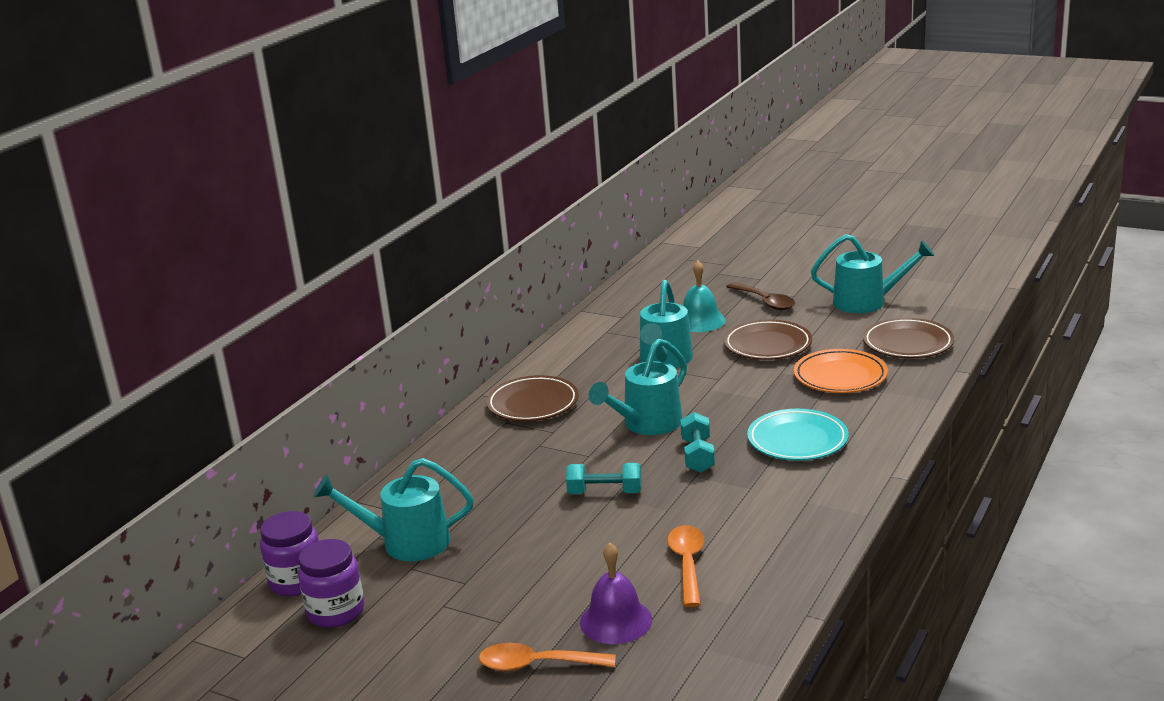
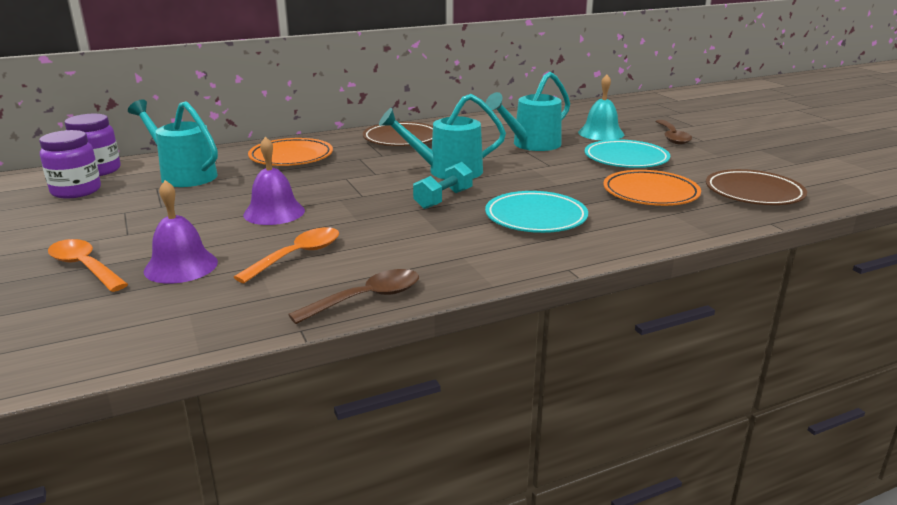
camera: 35 degrees right, 0 degrees up
(469, 473) = (291, 157): none -> orange plate
(583, 537) = (274, 212): none -> purple bell
(605, 492) = (341, 195): turquoise dumbbell -> none
(767, 345) = (626, 159): brown plate -> turquoise plate
(804, 569) = (367, 298): none -> brown spoon
(867, 302) = (763, 160): turquoise watering can -> none

